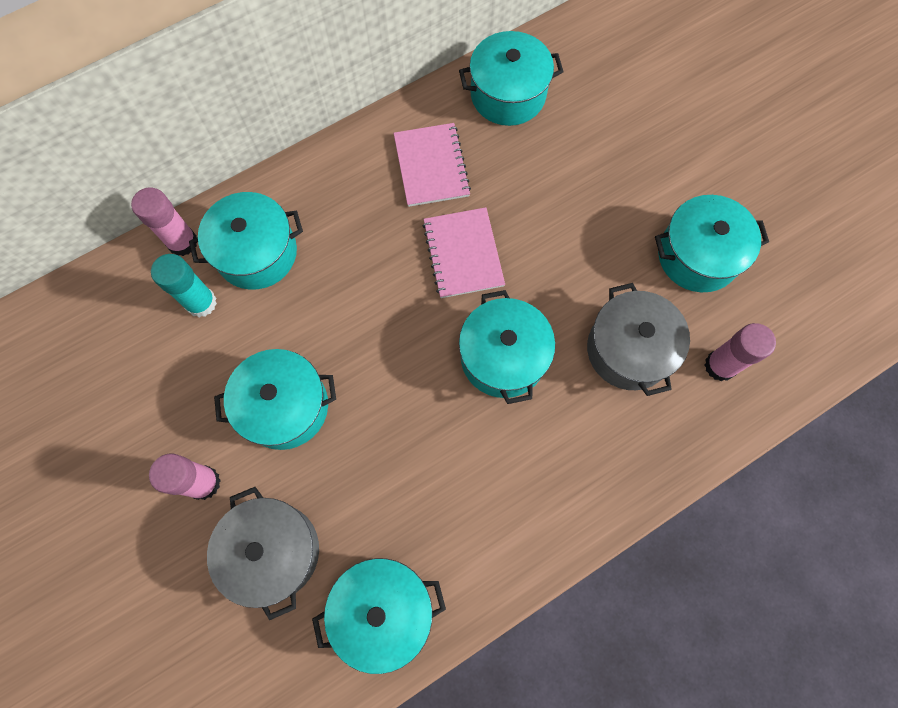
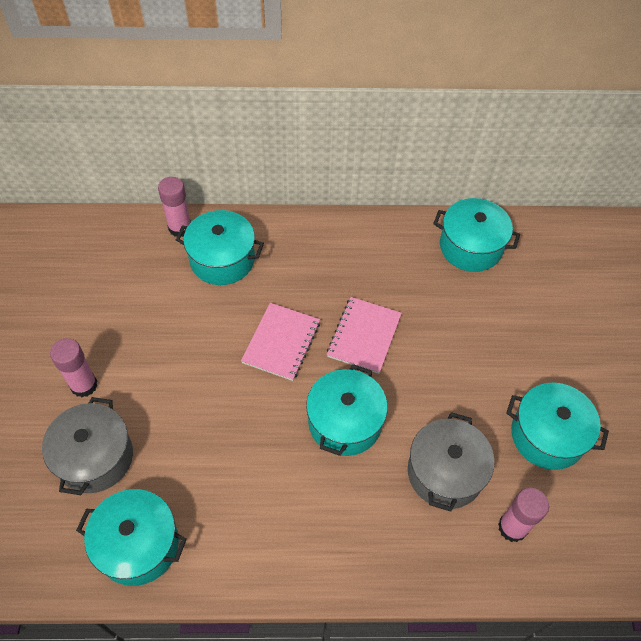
camera: 30 degrees right, 15 degrees down
(201, 303) = (164, 271): turquoise glue stick -> none
(285, 406) = (170, 367): turquoise pot -> none
(431, 166) = (381, 266): pink notebook -> pink notebook (281, 342)

